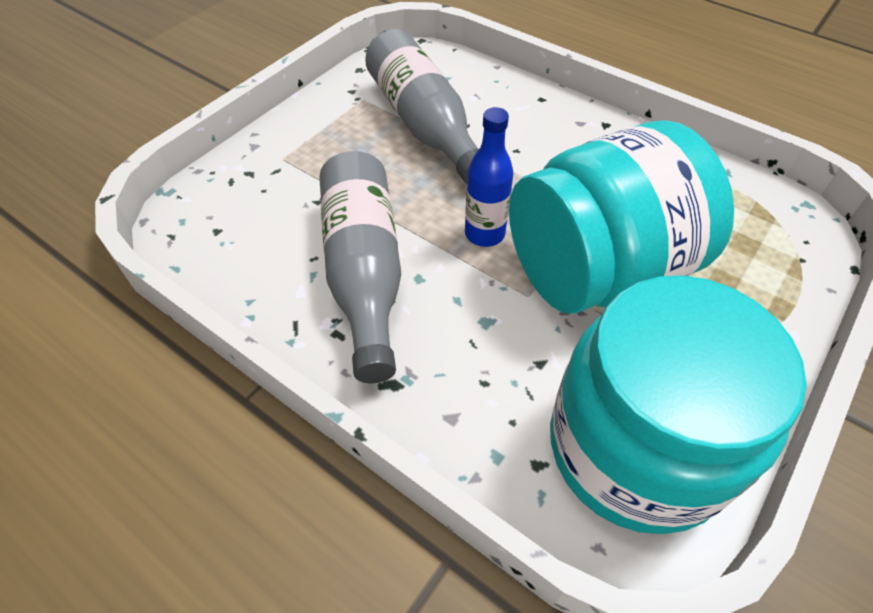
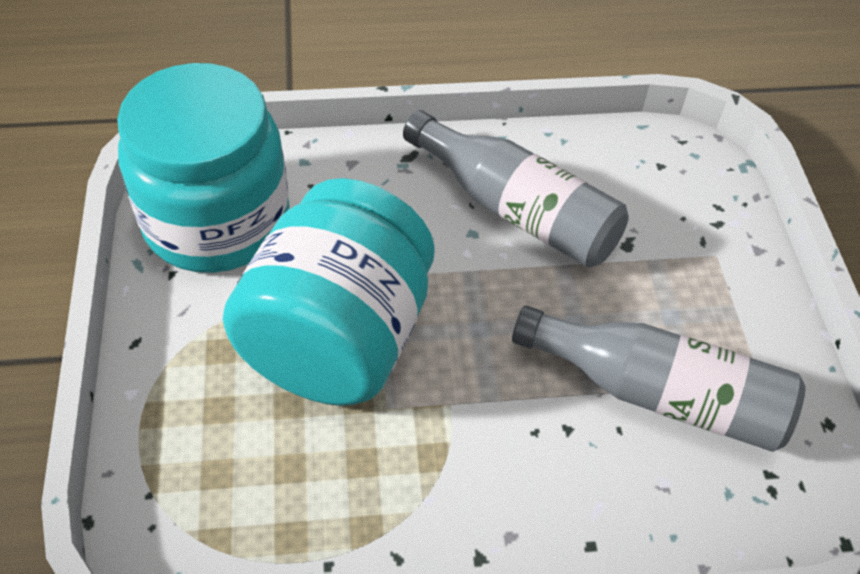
camera: 135 degrees right, 0 degrees up
(484, 234) = (464, 306): blue bottle -> none

